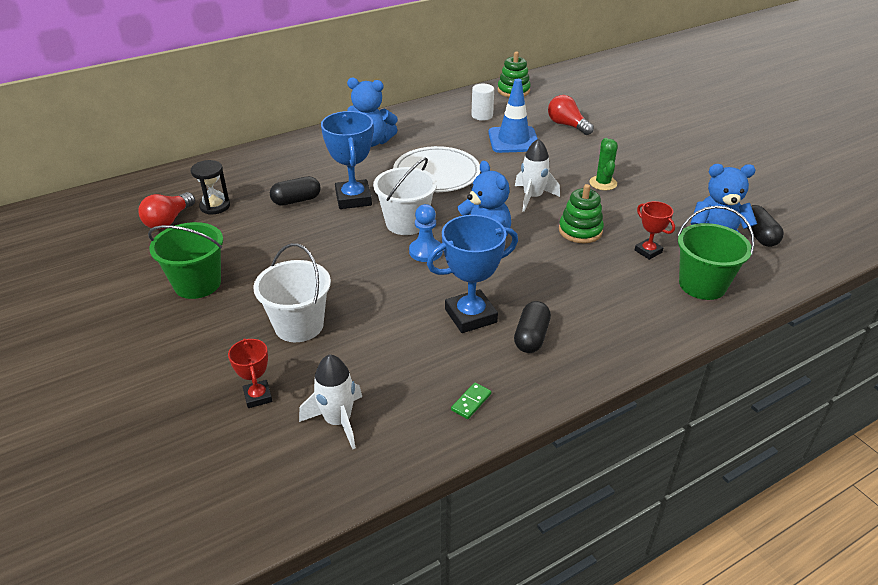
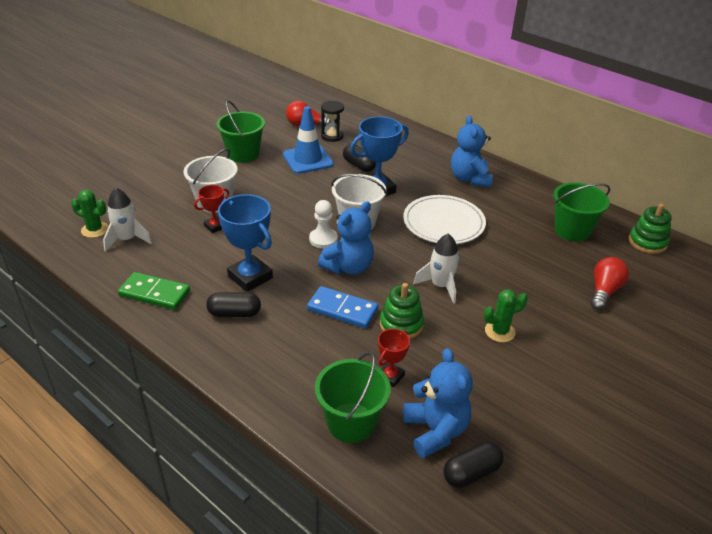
camera: 70 degrees right, 0 degrees up
(258, 396) = (144, 204): red trophy -> red trophy (215, 226)
(292, 458) = (95, 230): none -> green cactus
(426, 251) = (323, 239): blue pawn -> white pawn
(471, 402) = (154, 293): green domino -> green domino, size x2.03
(482, 116) = (572, 230): white cylinder -> green bucket
(513, 140) = (539, 258): blue traffic cone -> blue traffic cone (308, 159)
(548, 261) = (342, 309): none -> blue domino

